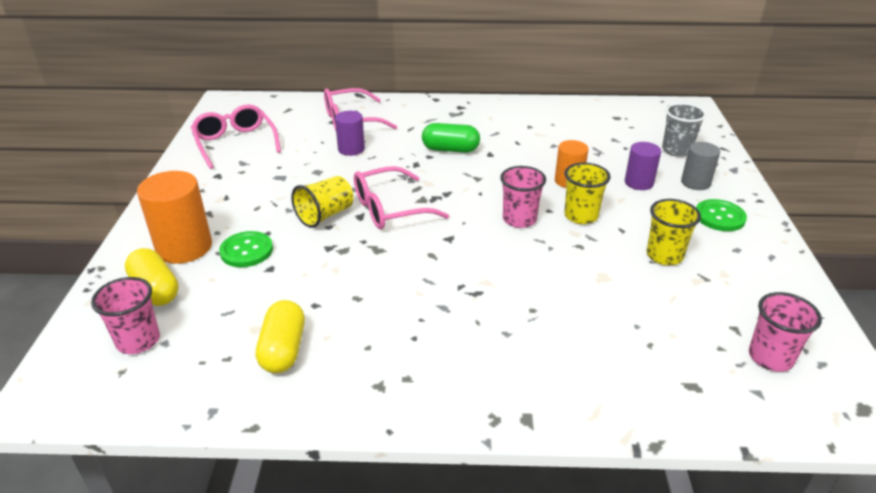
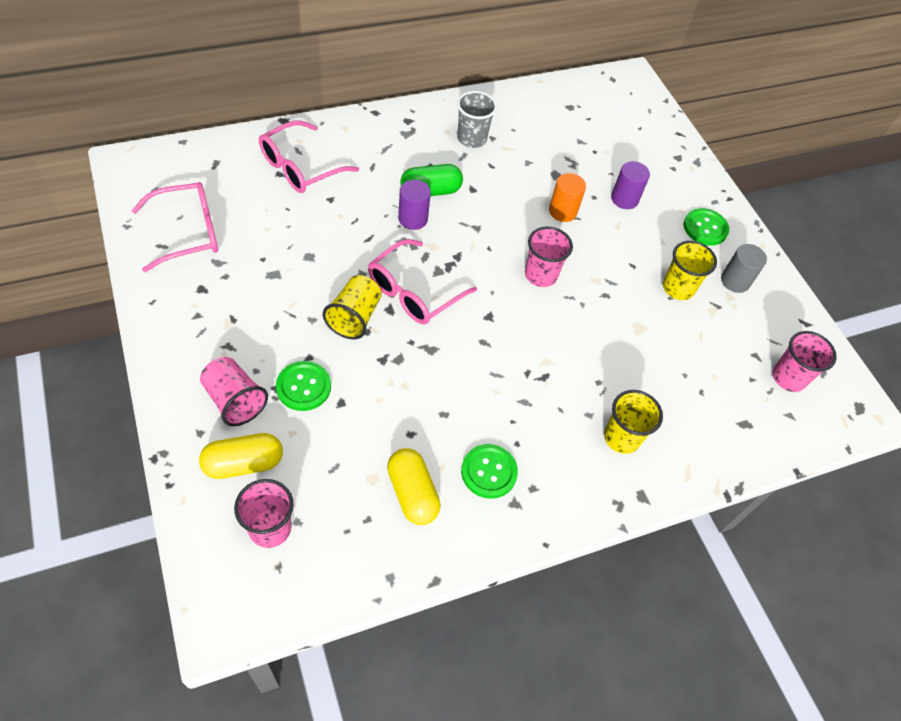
camera: 30 degrees left, 20 degrees up
(155, 290) = (243, 463): yellow capsule -> yellow capsule turned 45 degrees counterclockwise
(184, 247) = (235, 400): orange cylinder -> pink cup
(235, 143) = (188, 232): pink glasses -> pink glasses turned 120 degrees clockwise
(351, 149) = (326, 213): purple cylinder -> purple cylinder (413, 219)
(370, 353) = (489, 472): none -> green button
(581, 216) = (592, 256): yellow cup -> yellow cup (621, 437)
(676, 150) = (641, 145): grey cup -> grey cup (471, 139)
(695, 182) = (672, 187): grey cylinder -> grey cylinder (735, 281)

